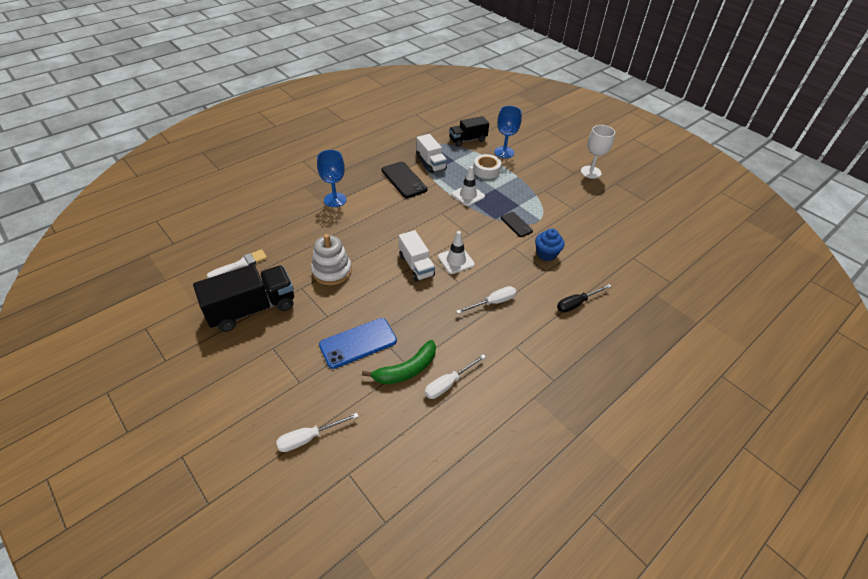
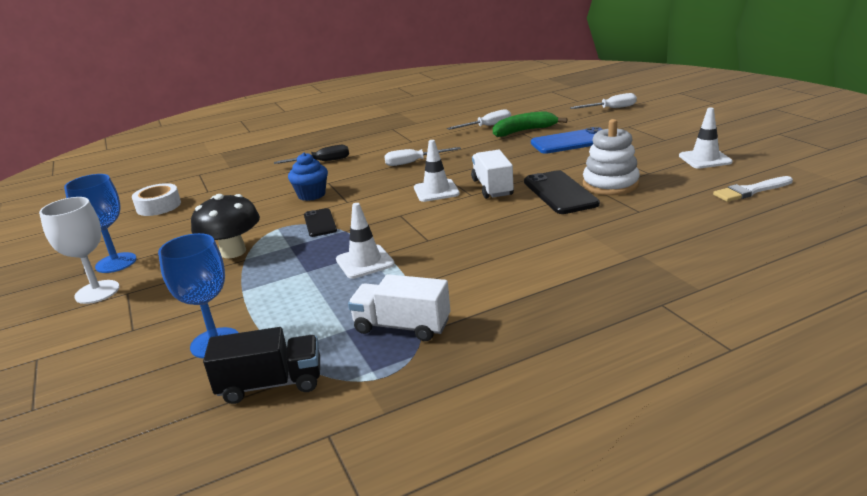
camera: 160 degrees left, 20 degrees down
(252, 309) = (705, 159): black truck -> white traffic cone
(335, 200) = (623, 263): blue goblet -> blue goblet (116, 263)
(404, 180) = (477, 292): black phone -> black phone (560, 193)
(431, 163) = (402, 326): white truck -> white truck turned 60 degrees counterclockwise
(486, 170) = (293, 304): white tape -> white tape (159, 206)
(548, 199) = (233, 252): none -> black mushroom

